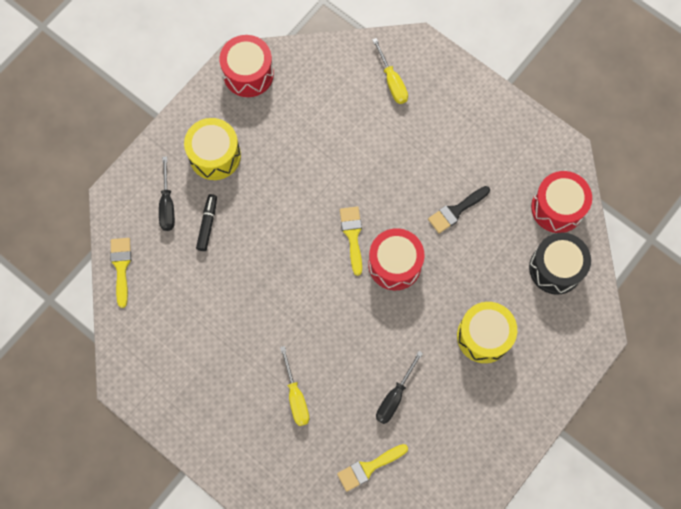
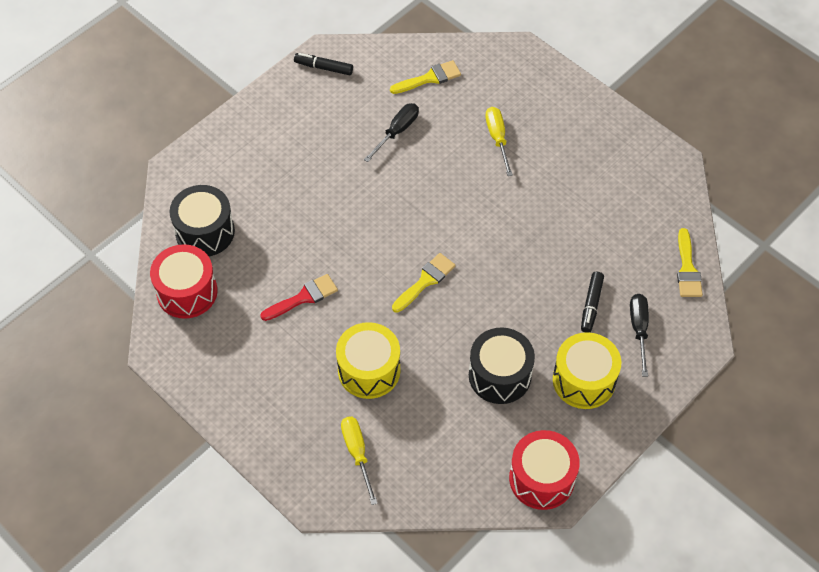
camera: 175 degrees left, 15 degrees down
(284, 154) = (499, 375): none -> black drum
(352, 235) = (425, 281): yellow brush -> yellow brush turned 135 degrees counterclockwise
(394, 264) = (381, 249): red drum -> none
(456, 211) = (303, 297): black brush -> red brush
(479, 472) = (323, 67): none -> black marker
(484, 336) = (296, 176): yellow drum -> yellow drum (369, 370)

